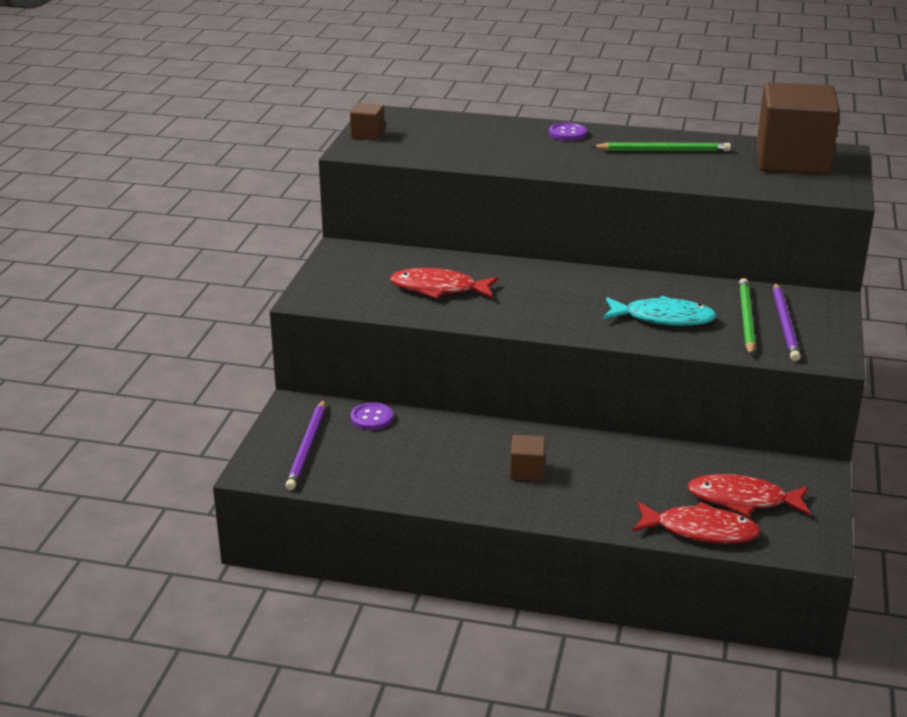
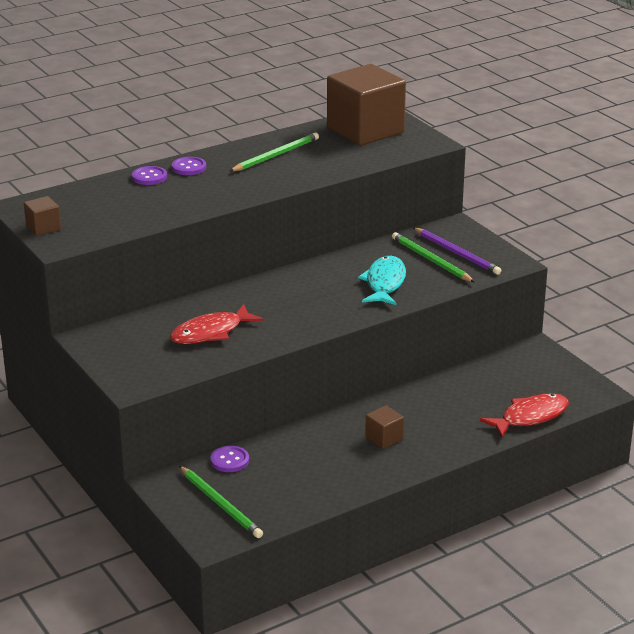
camera: 45 degrees left, 0 degrees up
(307, 447) = (220, 504): purple pencil -> green pencil
(521, 129) = (149, 177): none -> purple button
(663, 318) = (384, 283): turquoise fish -> turquoise fish turned 45 degrees counterclockwise
(743, 500) = (524, 386): red fish -> none

